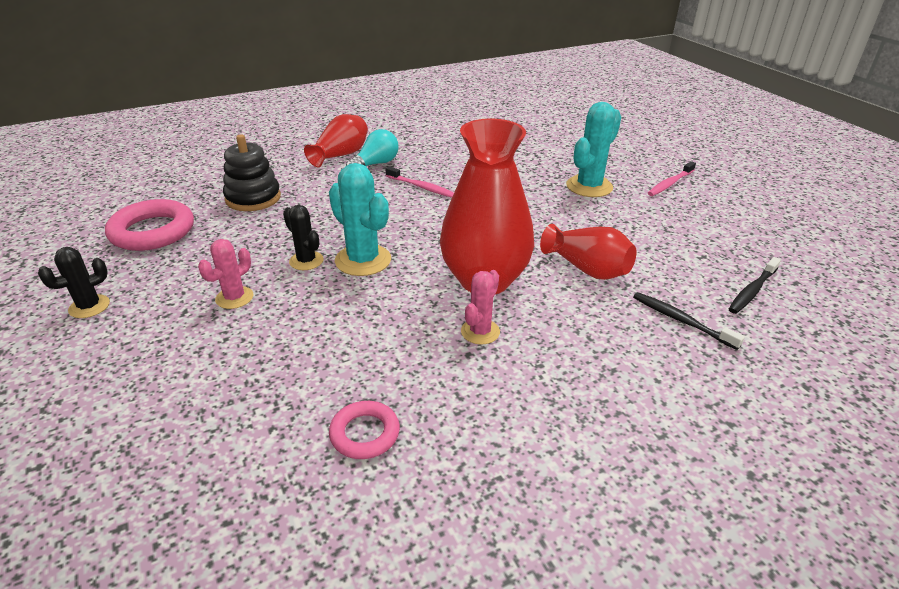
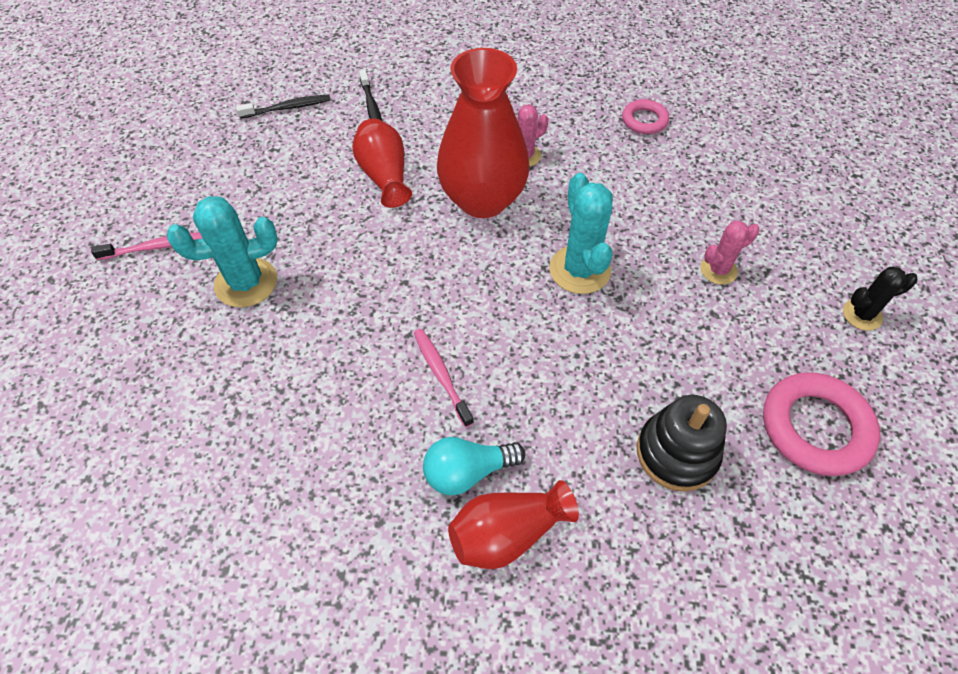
camera: 150 degrees left, 20 degrees up
(306, 261) = (637, 293): black cactus -> none

